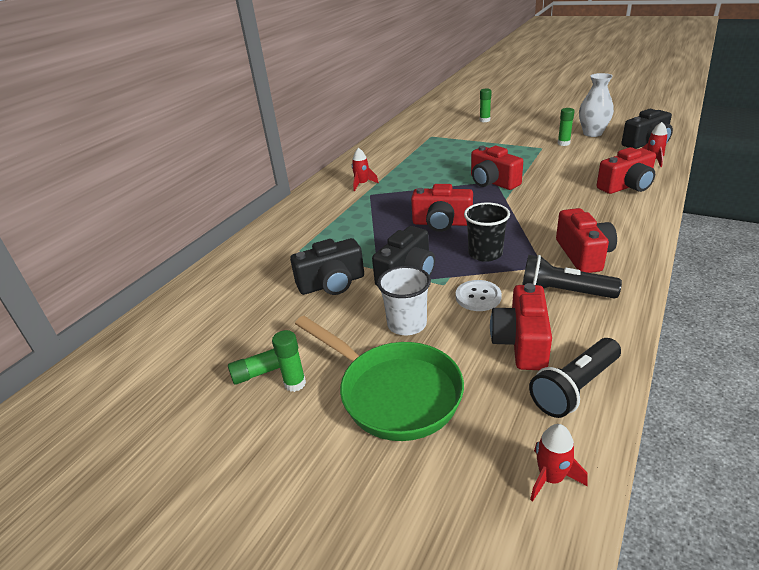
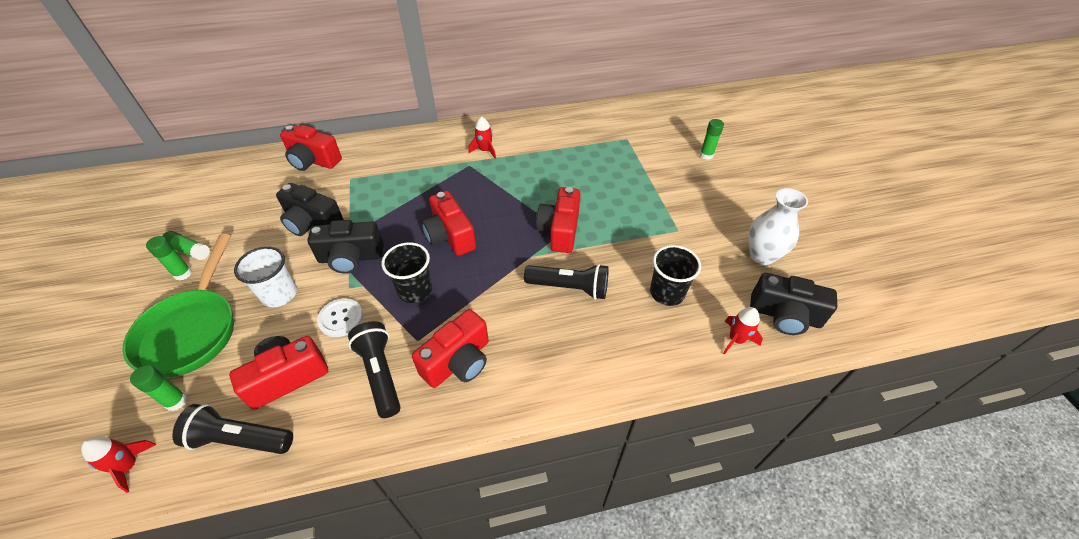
camera: 45 degrees right, 15 degrees up
(553, 194) = (569, 287): none -> black flashlight
(563, 143) = (707, 242): green glue stick -> green glue stick (176, 401)
(593, 167) = (667, 293): none -> black cup
(626, 186) = (641, 340): red camera -> red camera (313, 161)

